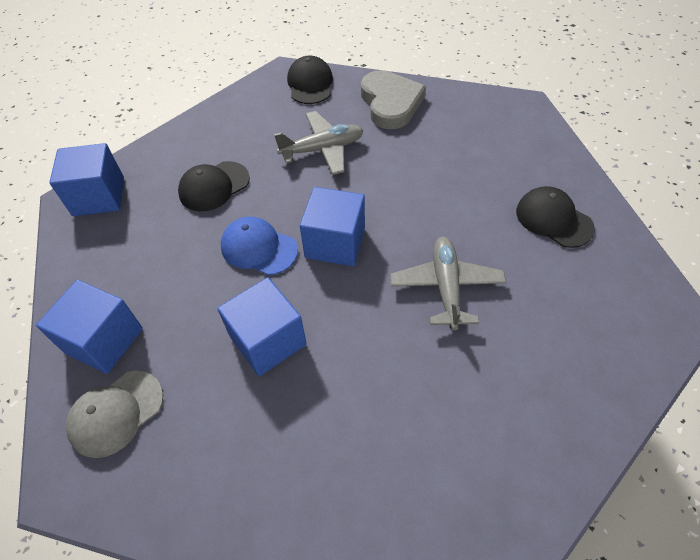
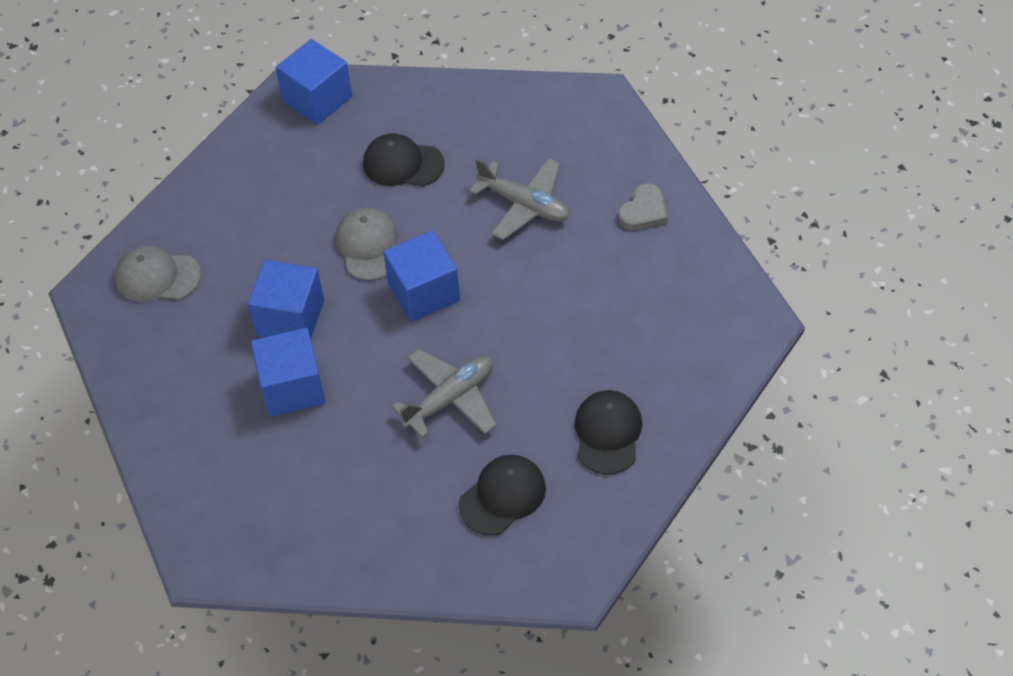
camera: 50 degrees right, 0 degrees up
(104, 340) = (201, 221): blue cube -> blue cube (292, 387)
(258, 248) = (368, 246): blue cap -> grey cap
(310, 84) = (605, 129): black cap -> black cap (502, 496)
(390, 103) = (643, 211): grey heart -> grey heart, size x0.58

